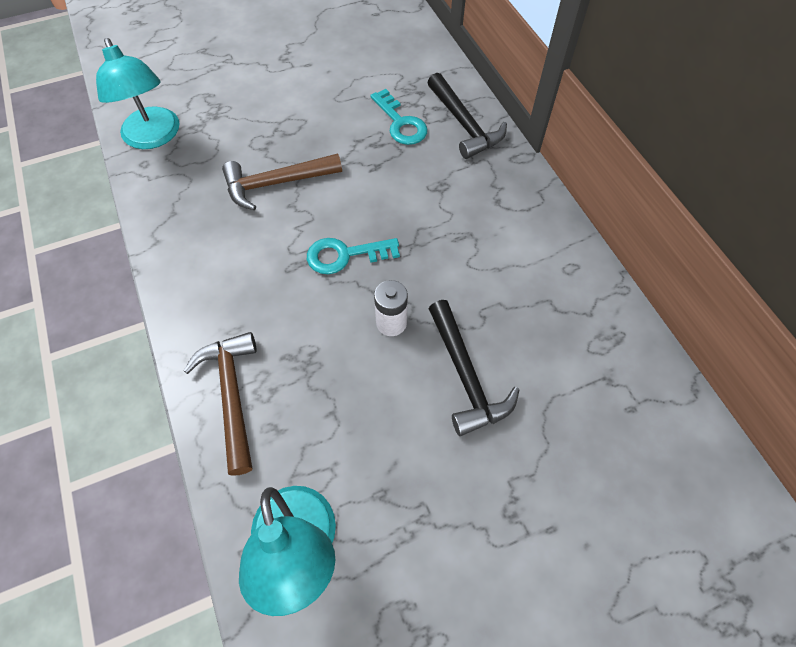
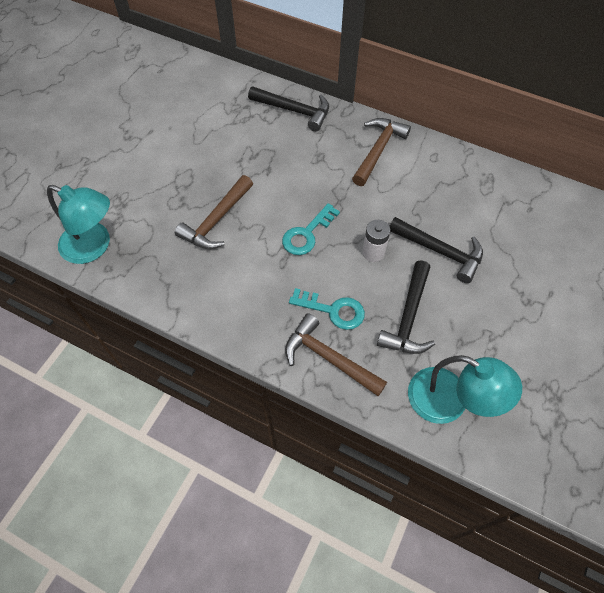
camera: 40 degrees left, 0 degrees up
(354, 420) = (408, 317): none -> black hammer
(400, 123) = (255, 133): turquoise key -> turquoise key (333, 310)
(512, 219) = (378, 150): none -> brown hammer

